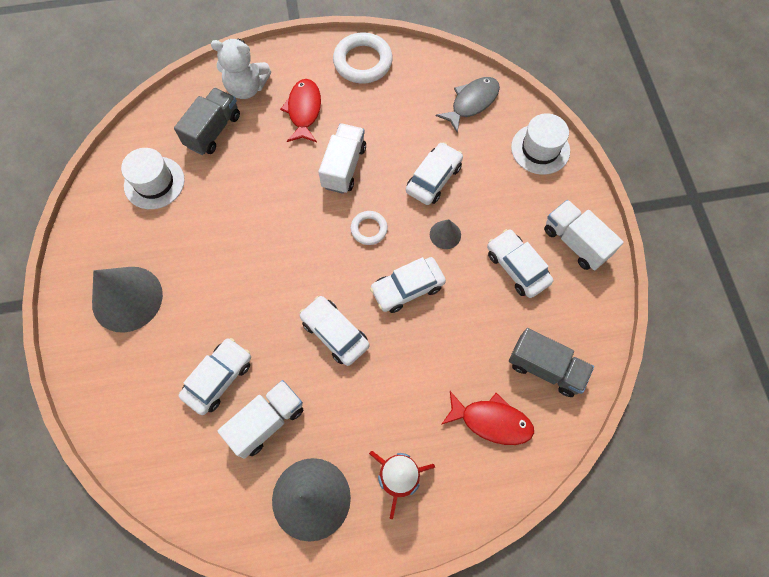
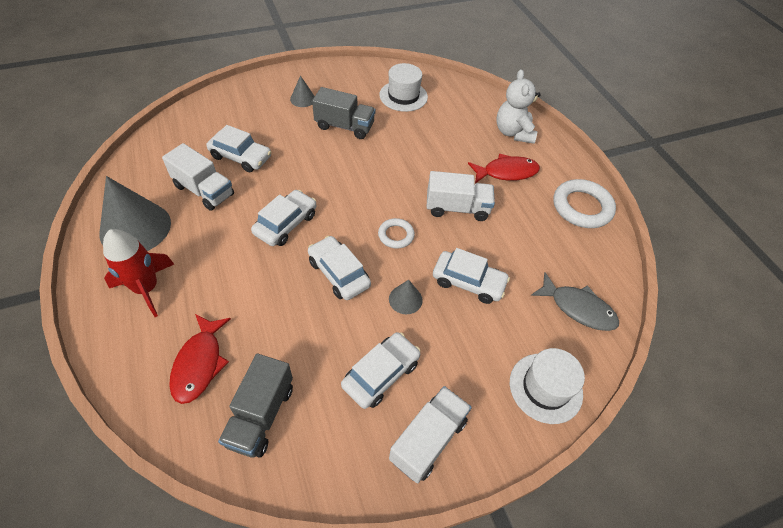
camera: 75 degrees right, 15 degrees down
(127, 298) = (302, 99): grey cone -> grey cone, size x0.47
(213, 131) = (462, 120): grey truck -> grey truck (344, 126)

